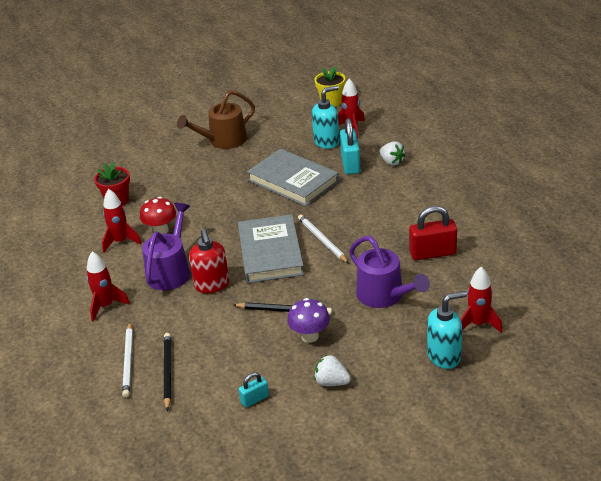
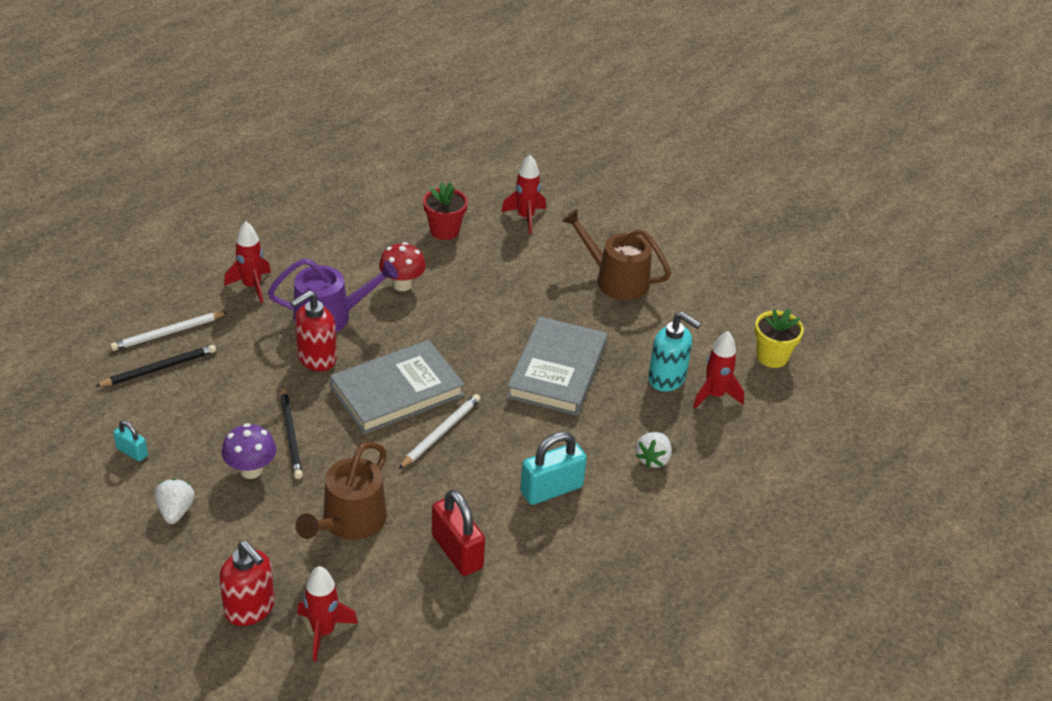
camera: 60 degrees right, 5 degrees up
(121, 242) = (368, 259): red rocket -> red rocket (525, 218)
(350, 164) = (626, 417): turquoise padlock -> turquoise padlock (551, 489)
(384, 296) = (349, 521): purple watering can -> brown watering can
(444, 356) = (250, 609): turquoise soap dispenser -> red soap dispenser

